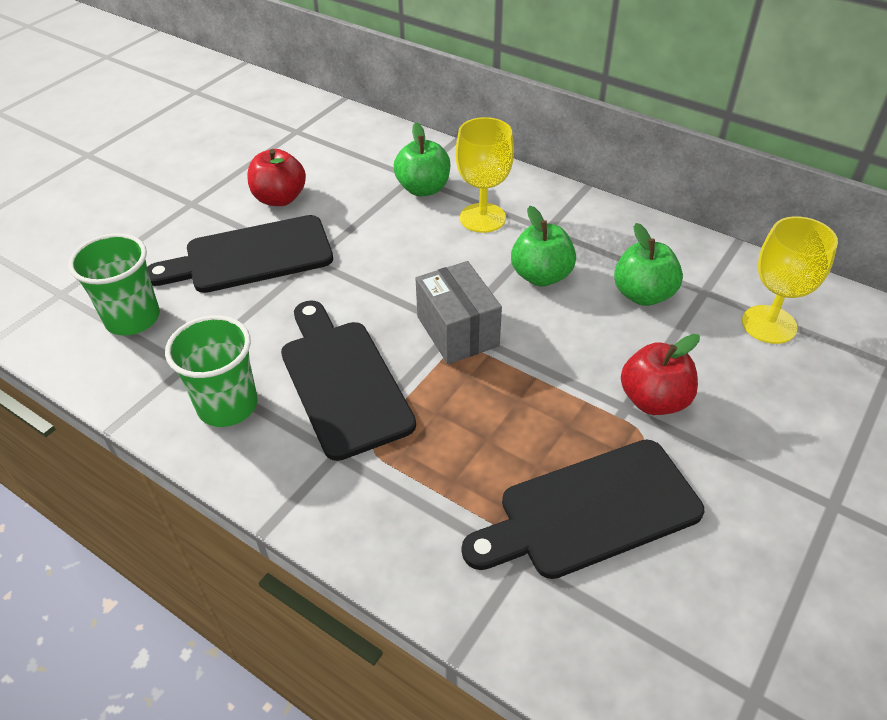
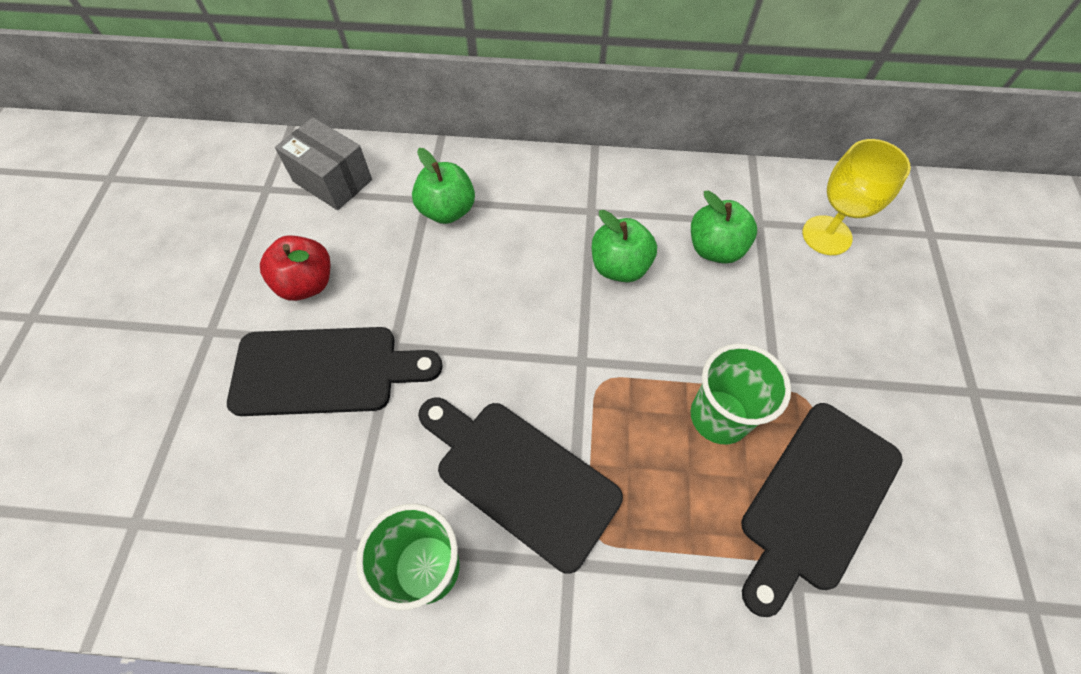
camera: 30 degrees left, 15 degrees up
(132, 318) = (246, 514): green cup -> green cup (719, 416)
(251, 256) = (325, 371): black cutting board -> black cutting board turned 135 degrees counterclockwise
(457, 331) = (587, 364): grey box -> grey box (332, 180)
(482, 218) = (526, 222): yellow goblet -> none
(654, 400) = (791, 357): red apple -> none

